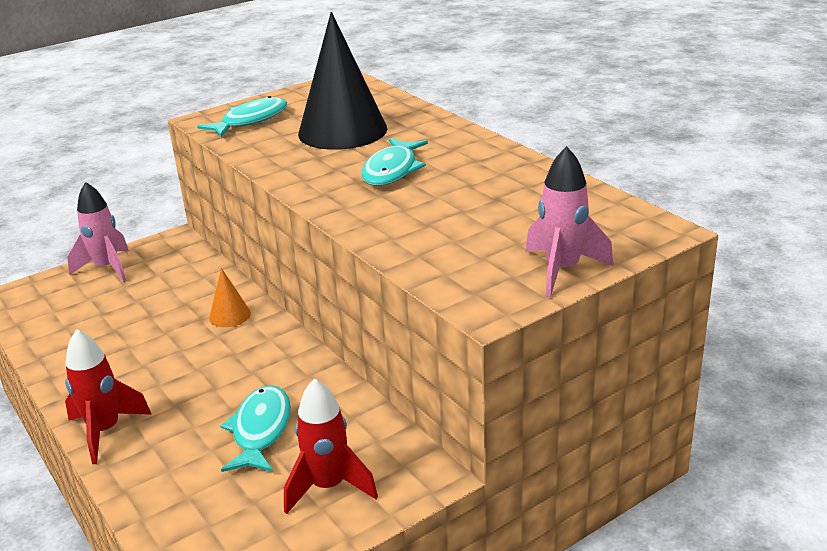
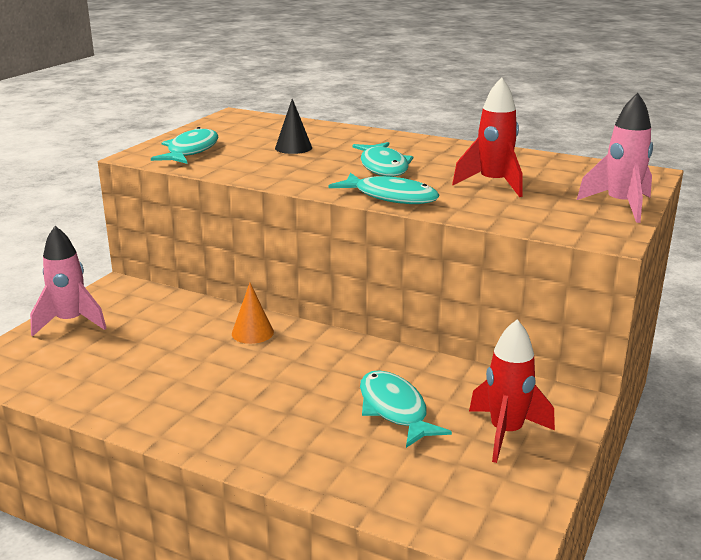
camera: 30 degrees left, 5 degrees down
(105, 431) = (244, 451): red rocket -> red rocket (493, 184)
(342, 131) = (293, 148): black cone -> black cone, size x0.44
(348, 210) = (391, 197): none -> turquoise fish

